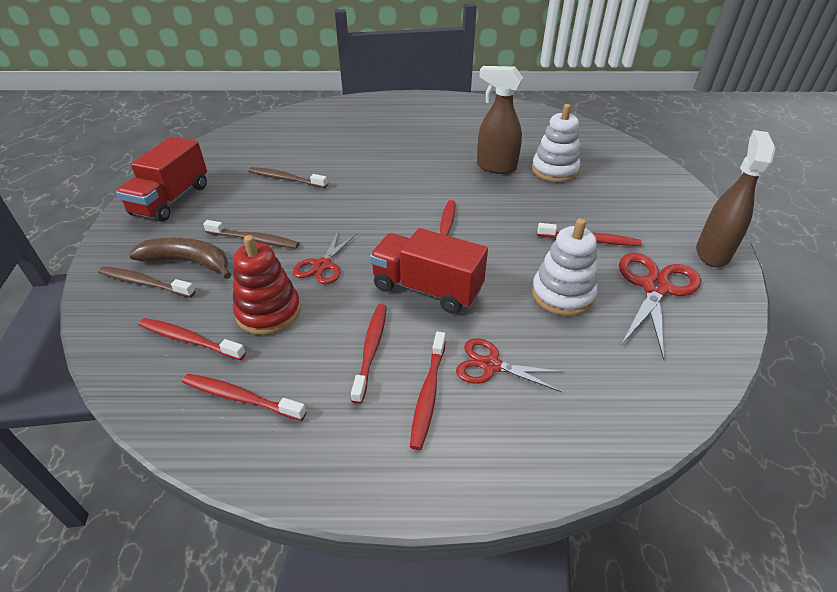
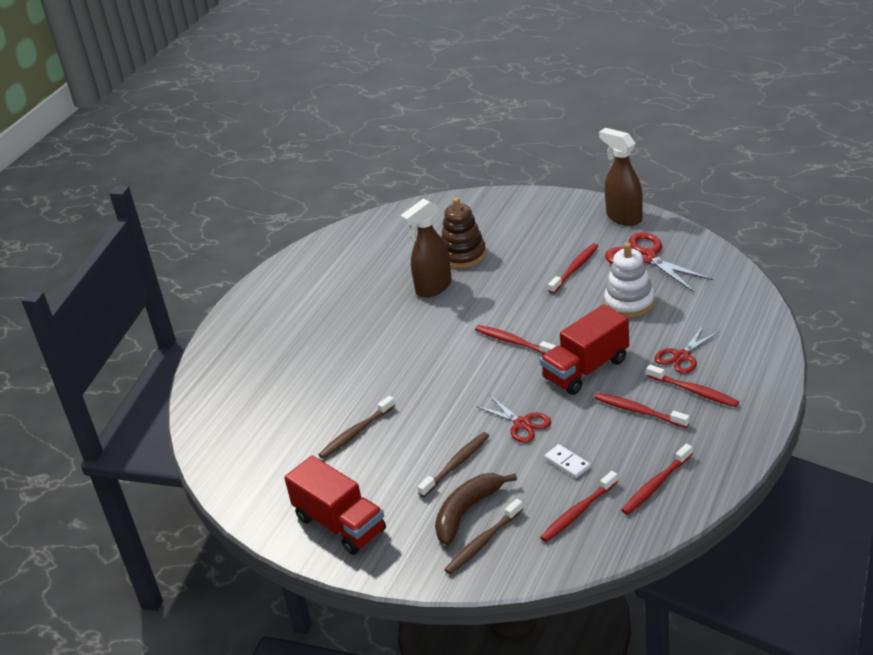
camera: 60 degrees left, 5 degrees down
(268, 312) = (567, 463): red stacking toy -> white domino
(554, 170) = (463, 255): white stacking toy -> brown stacking toy

